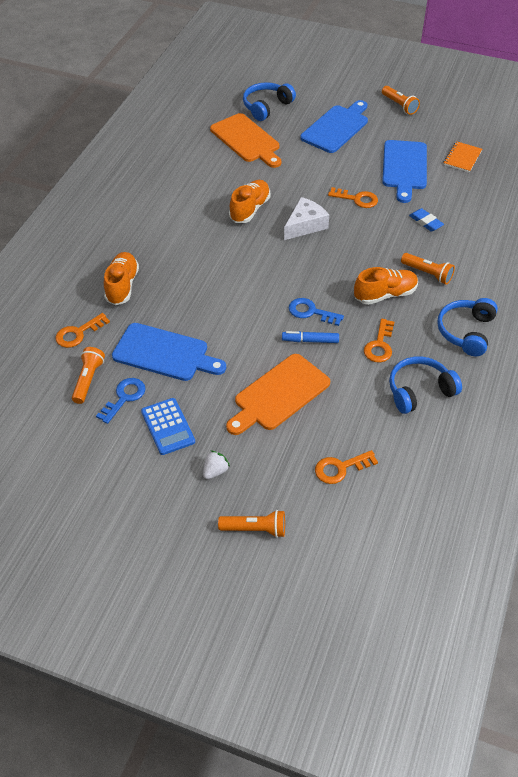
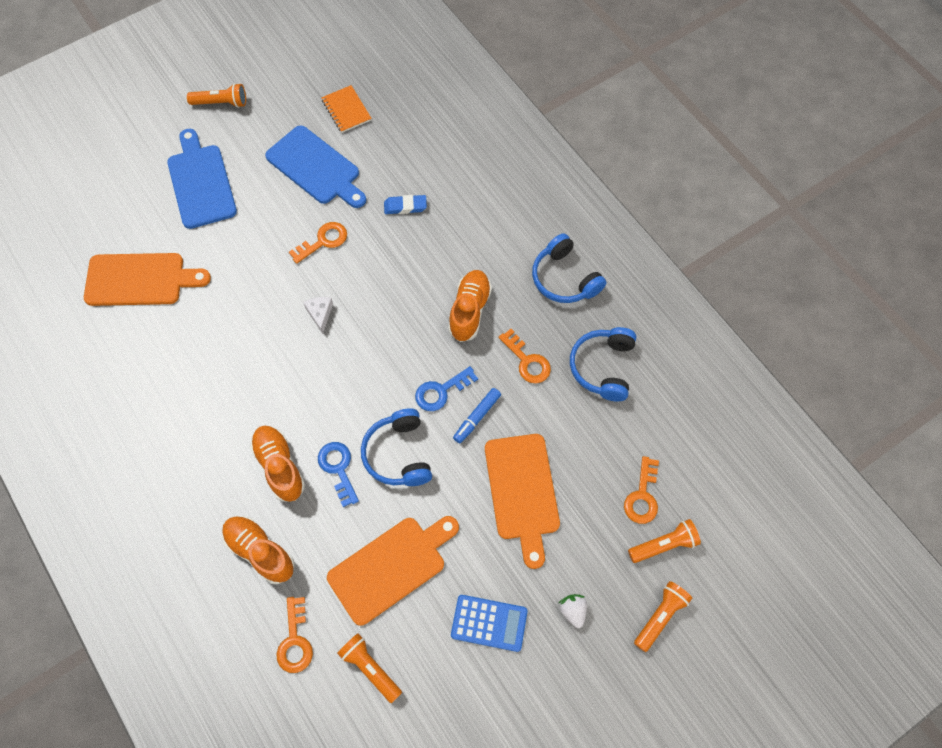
camera: 55 degrees left, 15 degrees up
(124, 397) = (421, 644): blue key -> blue key (338, 468)
(164, 353) = (391, 567): blue cutting board -> orange cutting board
(250, 209) = (252, 349): orange shoe -> orange shoe (279, 467)
(266, 107) = (103, 223): blue headphones -> blue headphones (398, 454)
(305, 225) = (320, 314): white cheese -> white cheese, size x0.59
(427, 273) = (471, 255): orange flashlight -> orange flashlight (664, 545)

